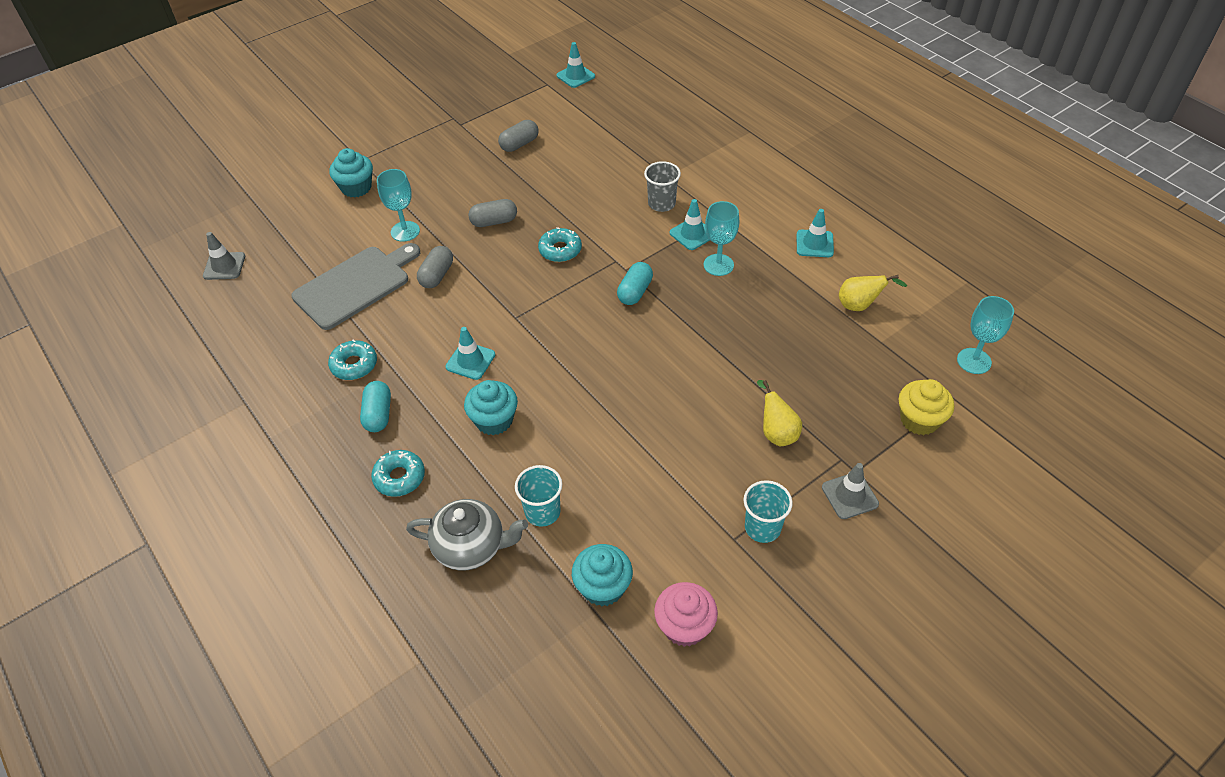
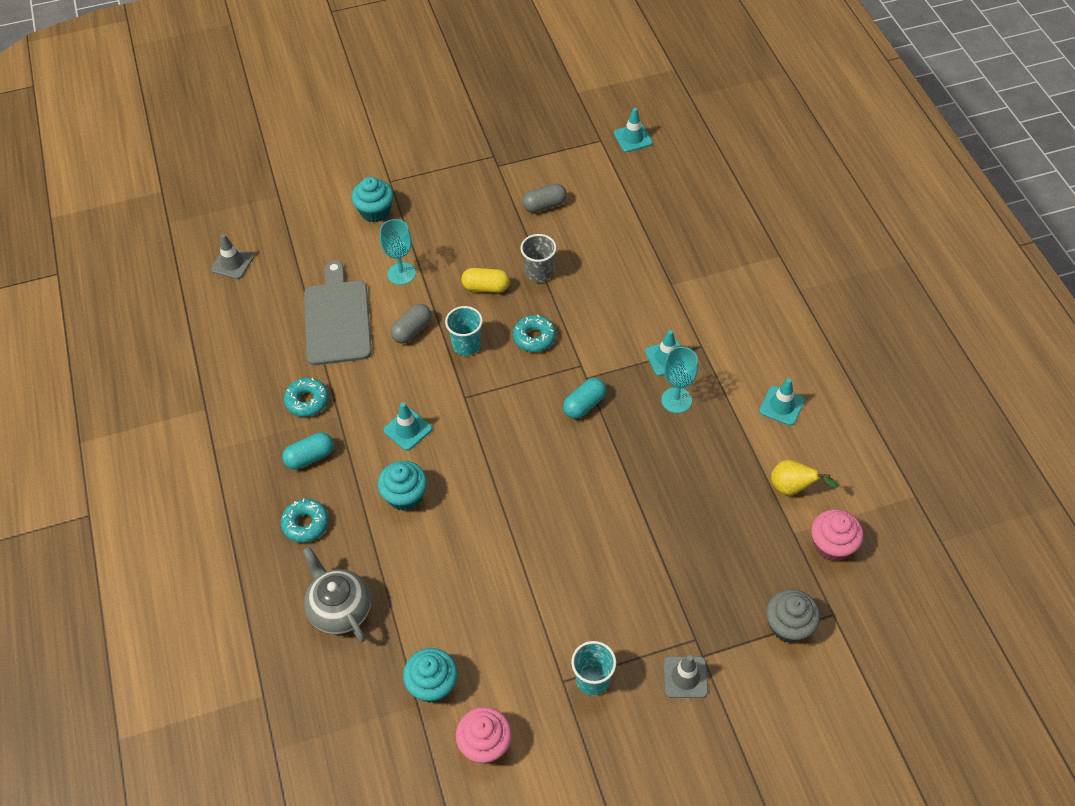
camera: 20 degrees right, 5 degrees up
(355, 285) = (337, 318): grey cutting board -> grey cutting board turned 75 degrees counterclockwise
(378, 414) = (310, 457): turquoise capsule -> turquoise capsule turned 45 degrees clockwise
(471, 546) = (340, 609): grey teapot -> grey teapot turned 150 degrees counterclockwise
(494, 222) = (486, 287): grey capsule -> yellow capsule
(542, 512) = (411, 598): turquoise cup -> turquoise cup (466, 345)
(661, 203) = (652, 314): grey cup -> grey cup (539, 272)
(776, 432) = (649, 592): yellow pear -> none
(919, 420) = (788, 626): yellow cupcake -> grey cupcake
(920, 341) = (832, 545): none -> pink cupcake
(974, 361) = (874, 583): turquoise goblet -> none

